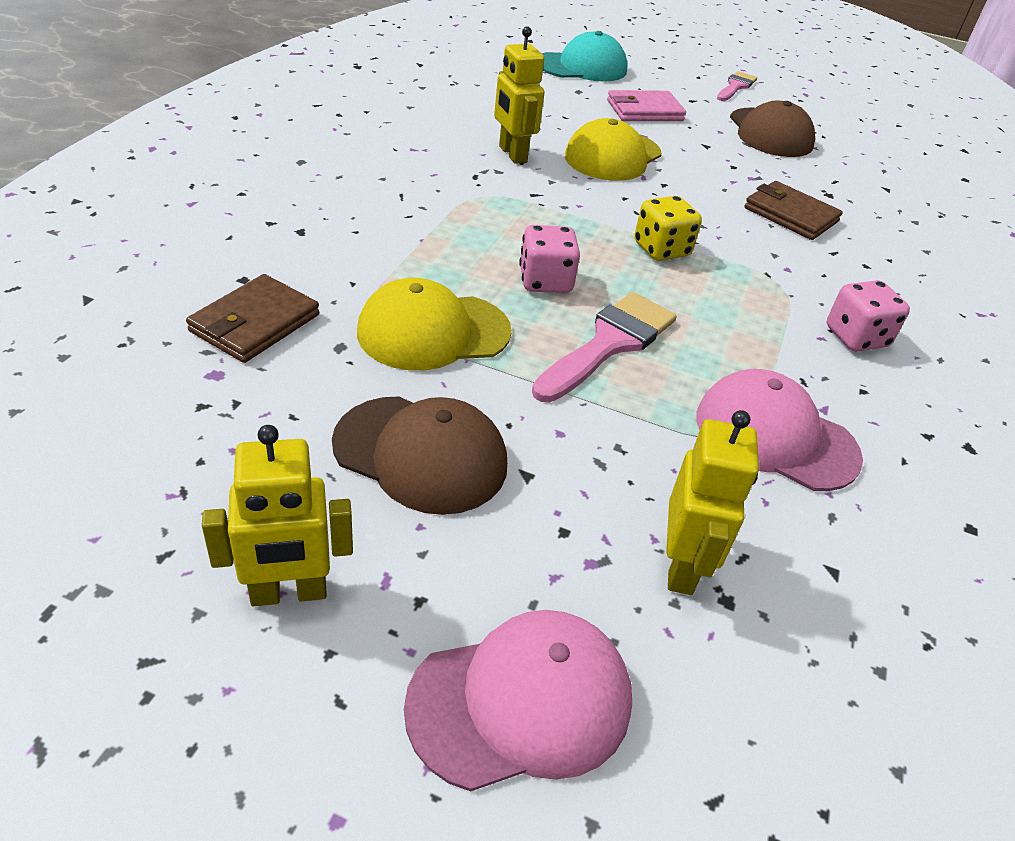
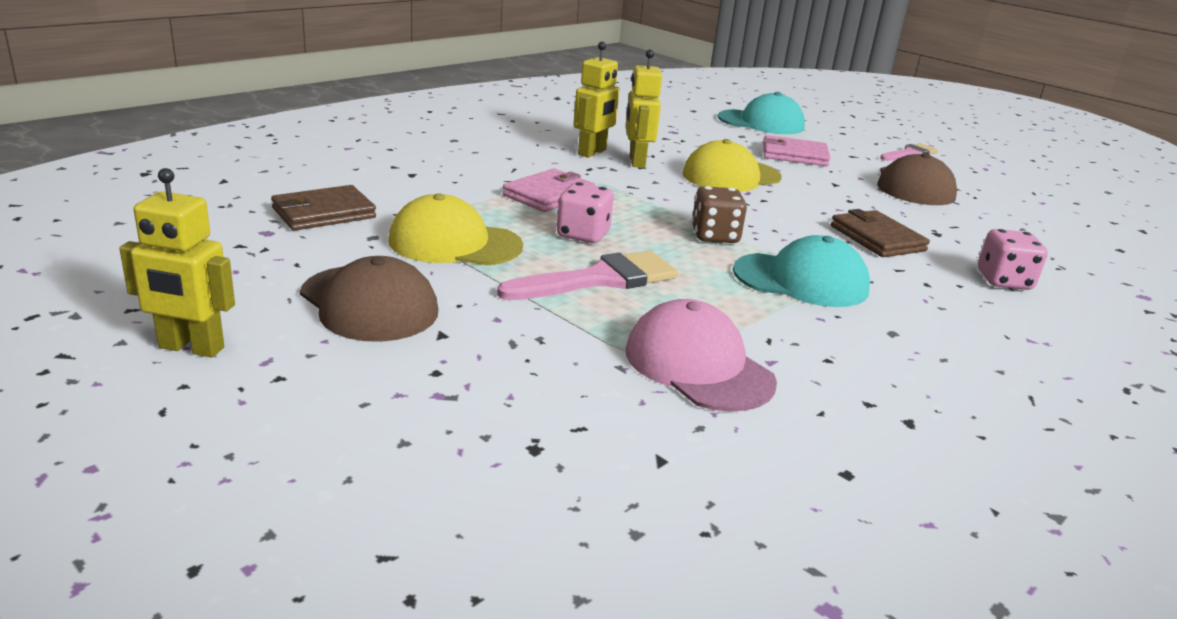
camera: 25 degrees right, 15 degrees down
(468, 229) = (549, 195): none -> pink wallet
(521, 701) = (292, 451): pink cap -> none
(661, 250) = (715, 236): yellow dice -> brown dice
(682, 566) = (515, 417): yellow robot -> yellow robot (592, 152)
(773, 291) = (801, 280): none -> turquoise cap
(856, 337) = (859, 325): pink dice -> pink dice (1004, 281)

